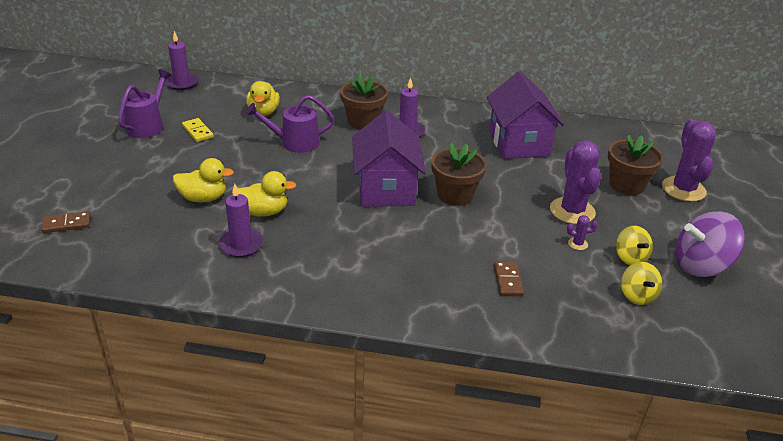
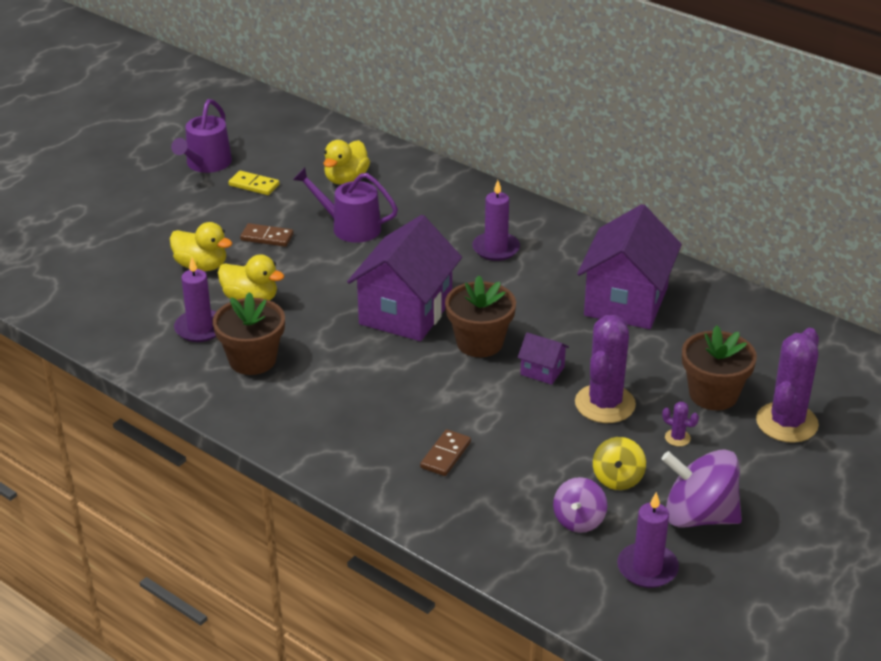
camera: 30 degrees right, 0 degrees up
(67, 224) = (53, 256): brown domino -> brown domino (267, 237)
(147, 125) = (206, 164): purple watering can -> purple watering can turned 150 degrees clockwise
(182, 83) = (283, 118): purple candle -> purple candle (647, 568)
(197, 131) = (254, 185): yellow domino -> yellow domino turned 60 degrees counterclockwise
(363, 121) = (454, 221): brown flower pot -> brown flower pot (252, 360)
(513, 201) = (542, 371): none -> purple house
(577, 244) = (570, 443): purple cactus -> purple cactus (677, 438)
(637, 295) = (579, 520): yellow spinning top -> purple spinning top

